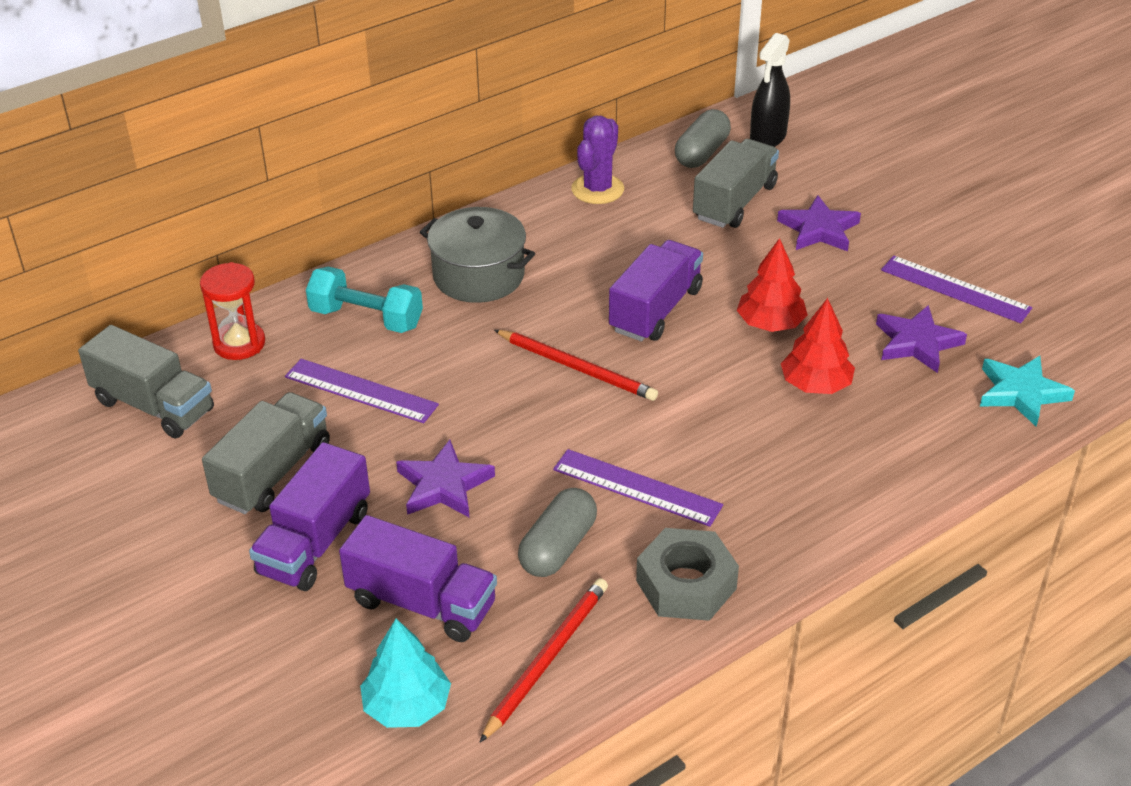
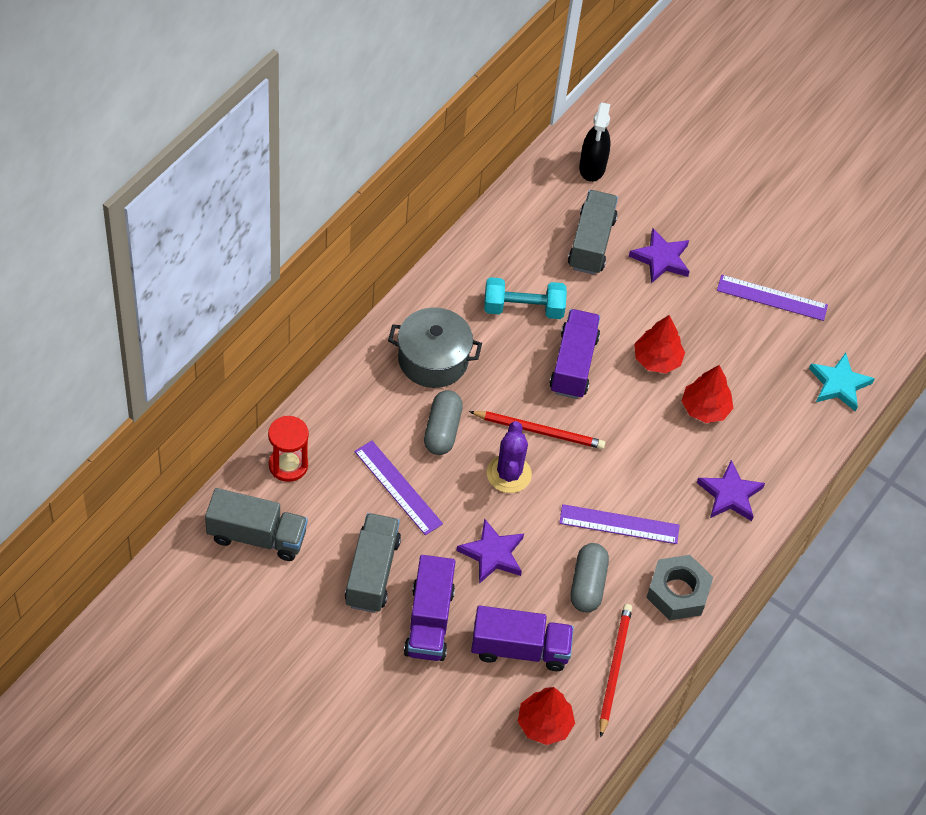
camera: 25 degrees left, 15 degrees up
(361, 391) = (398, 487): purple ruler -> purple ruler turned 45 degrees clockwise
(366, 318) = (370, 420): turquoise dumbbell -> turquoise dumbbell (523, 308)
(407, 706) = (544, 724): turquoise tree -> red tree
(597, 189) = (484, 251): purple cactus -> purple cactus (509, 474)
(702, 153) = (548, 195): grey capsule -> grey capsule (442, 430)
(917, 343) = (760, 354): purple star -> purple star (730, 494)

